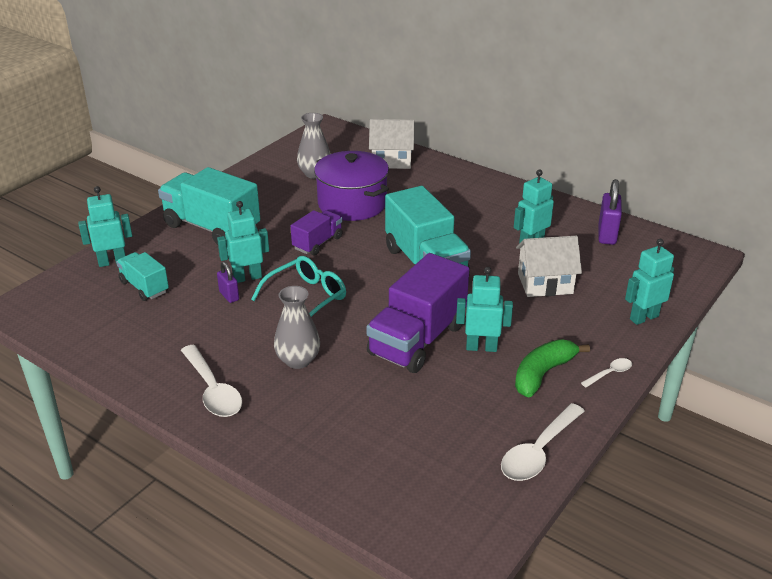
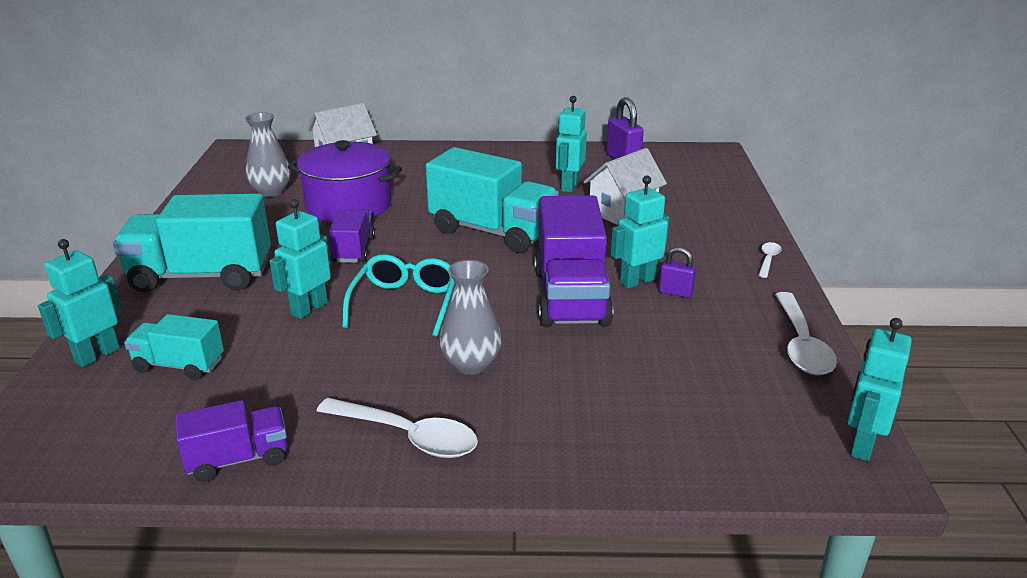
camera: 35 degrees left, 5 degrees down
(118, 361) = (238, 459): none -> purple truck
(229, 296) = (308, 334): purple padlock -> purple padlock (675, 292)
(543, 374) = (718, 281): green banana -> none
(643, 317) = (735, 210): turquoise robot -> turquoise robot (861, 445)

